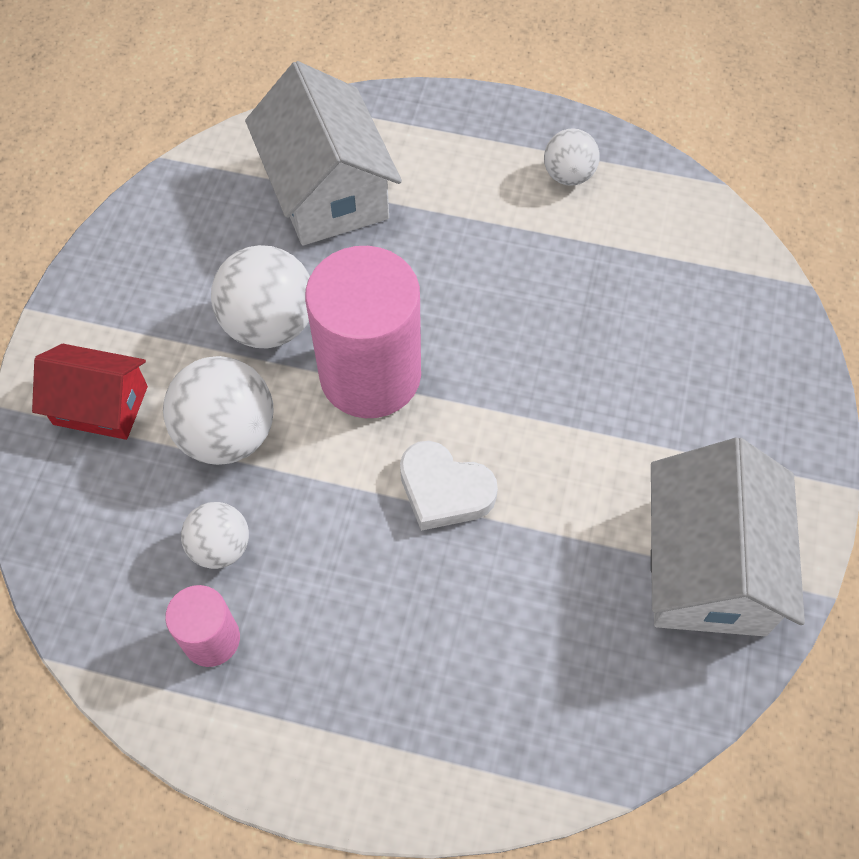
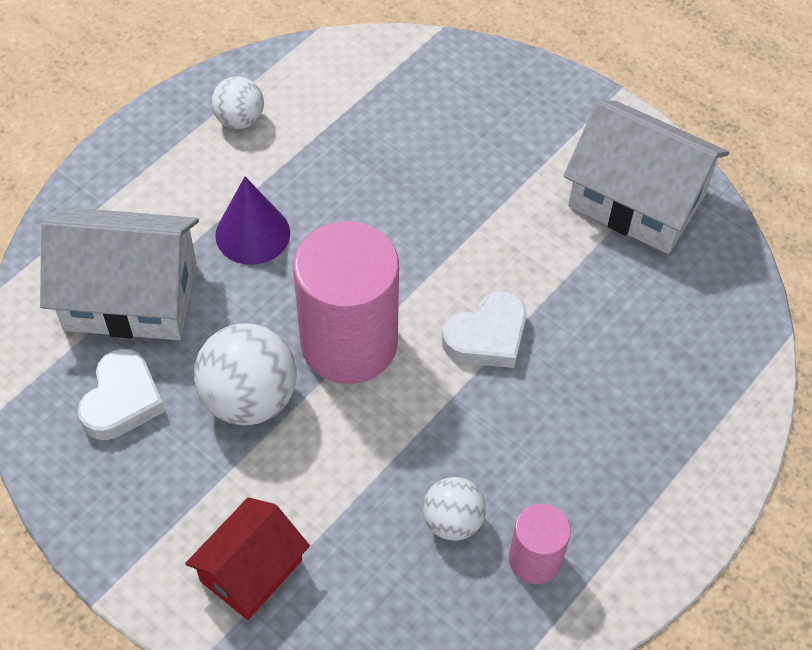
camera: 65 degrees left, 5 degrees down
(221, 234) = (122, 400): none -> white heart
(227, 435) = (344, 475): white ball -> none
(446, 245) = (252, 234): none -> purple cone

